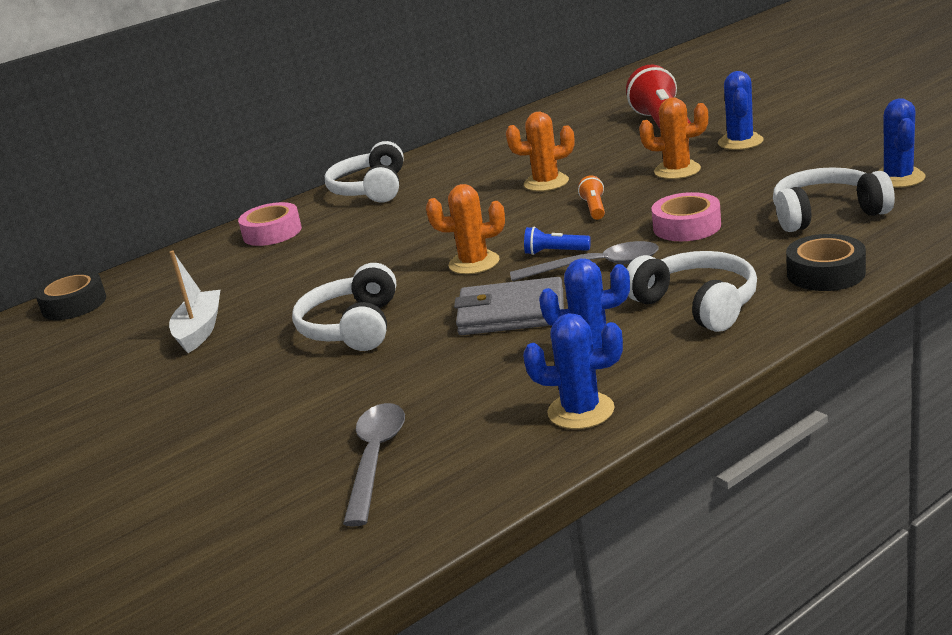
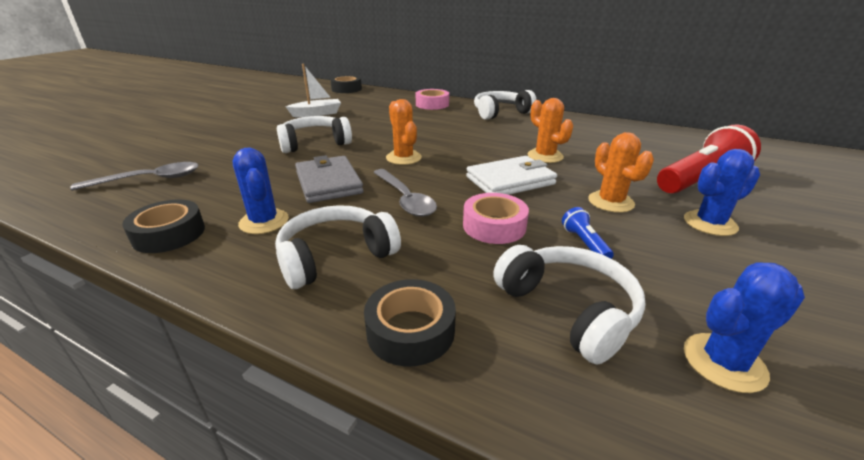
camera: 60 degrees right, 5 degrees up
(555, 252) = (427, 180): blue flashlight -> blue flashlight (584, 243)
(581, 411) = (169, 234): blue cactus -> black tape
(594, 208) = (510, 180): orange flashlight -> white wallet
(697, 305) = (336, 257): white headphones -> white headphones turned 150 degrees counterclockwise

